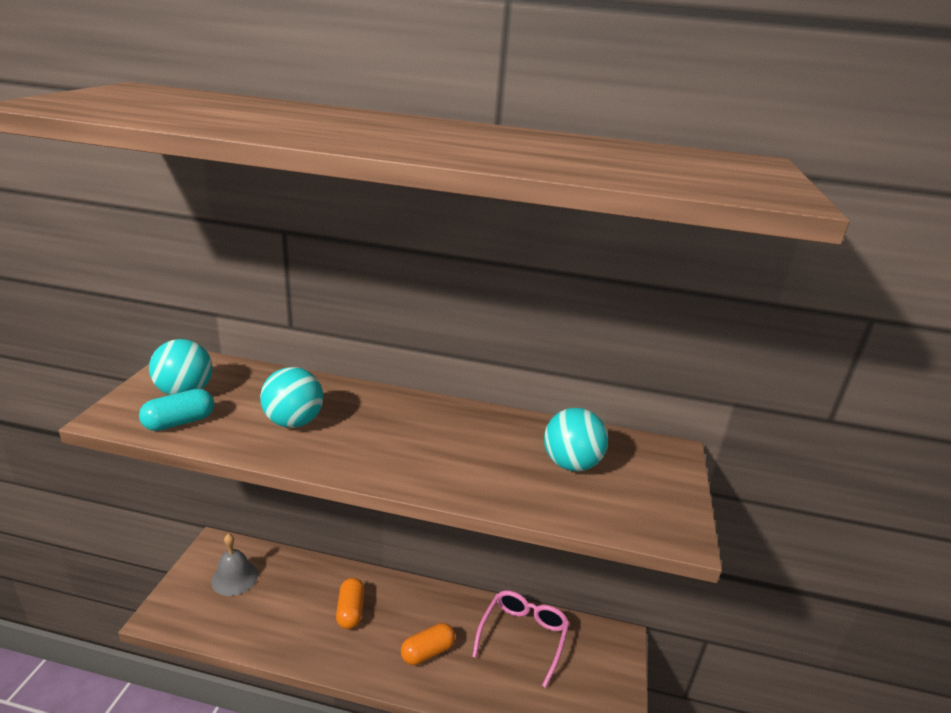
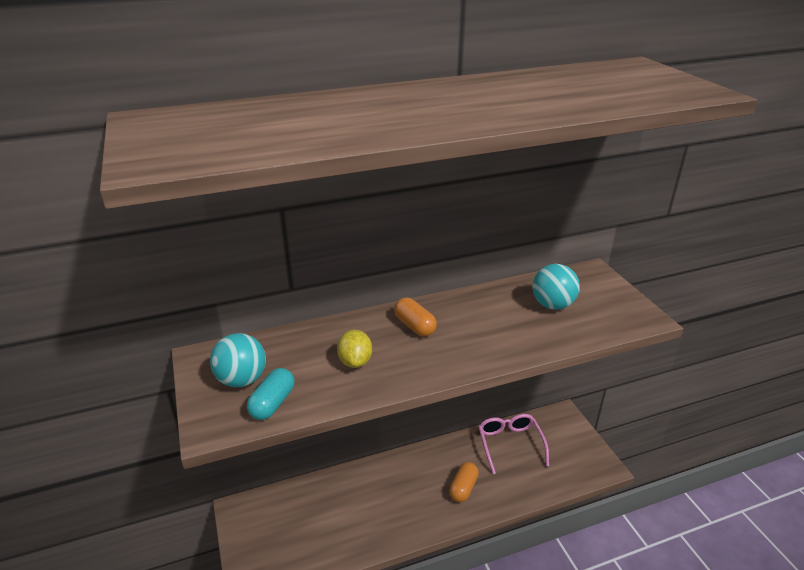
camera: 30 degrees left, 5 degrees up
(234, 577) = (280, 521): grey bell -> none
(294, 422) = (355, 361): turquoise ball -> yellow lemon
(350, 611) = (389, 493): orange capsule -> orange capsule (415, 326)

